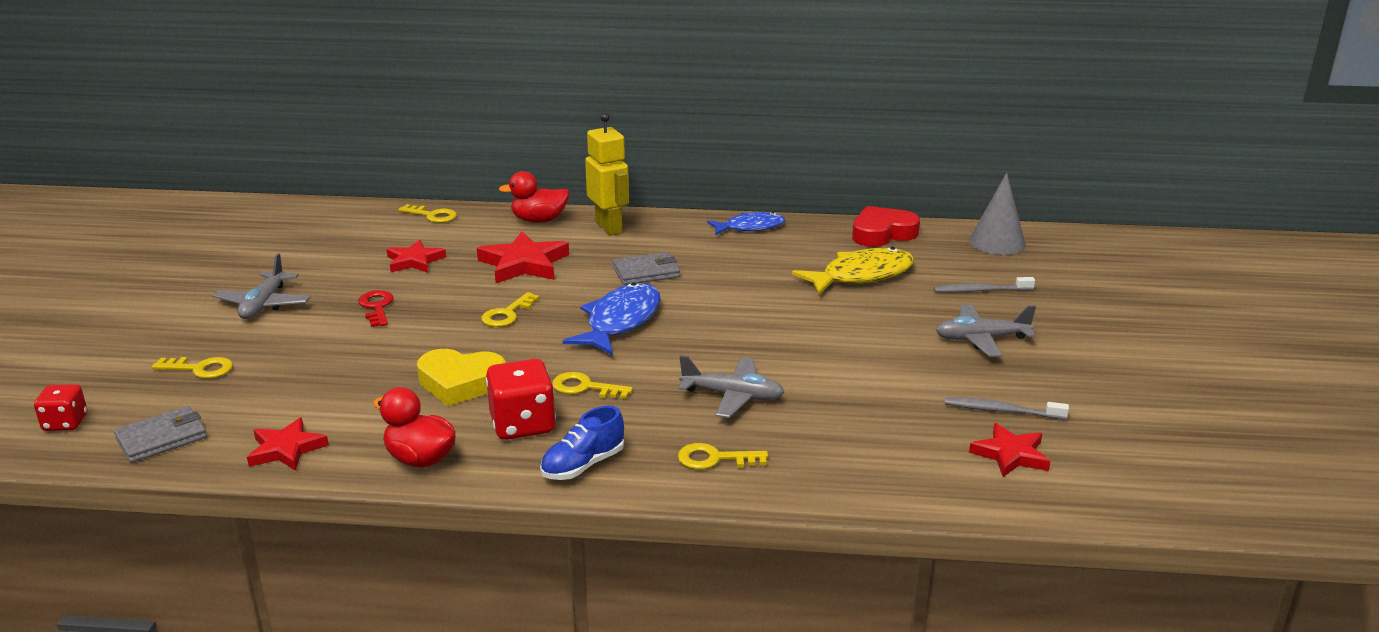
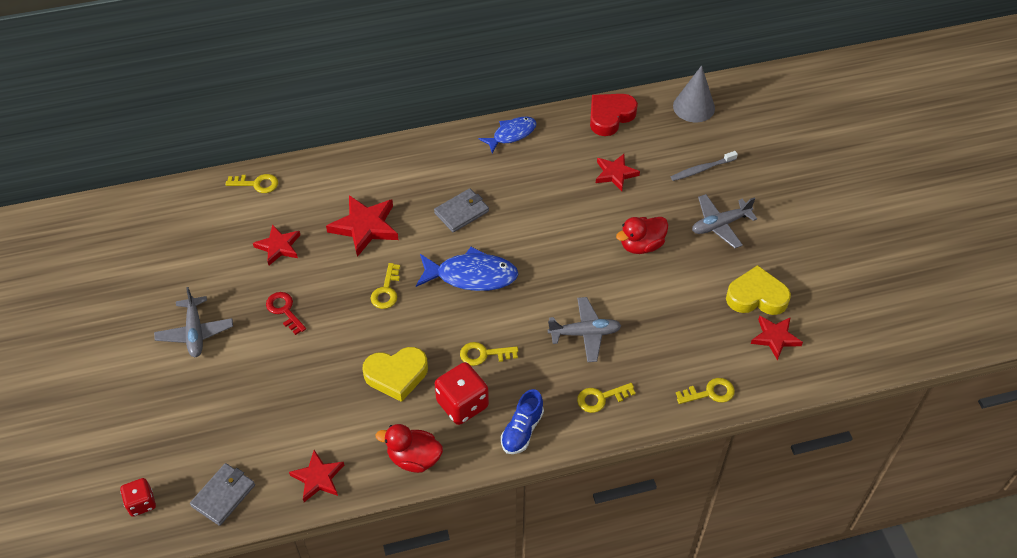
camera: 20 degrees left, 25 degrees up
(200, 369) = (198, 418): yellow key -> yellow key (710, 393)
(539, 220) = (346, 168): red duck -> red duck (641, 245)
(609, 228) = (405, 163): yellow robot -> none
(620, 321) = (471, 276): blue fish -> blue fish turned 90 degrees clockwise
(861, 275) = (615, 174): yellow fish -> red star
(1001, 410) = (756, 296): grey toothbrush -> yellow heart

